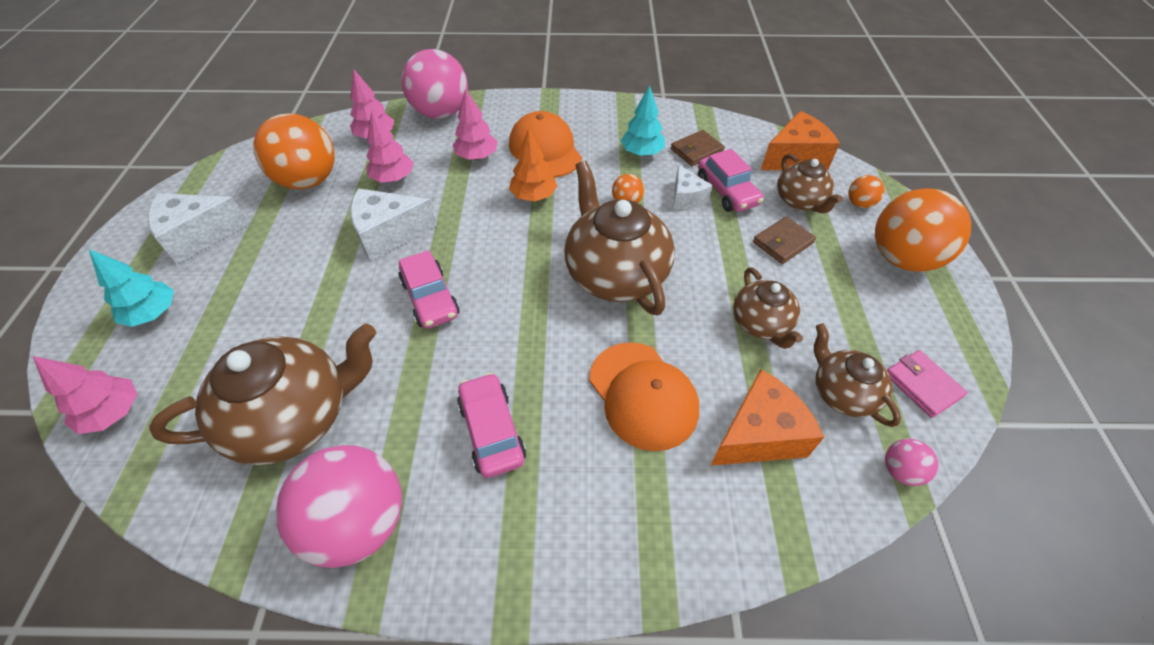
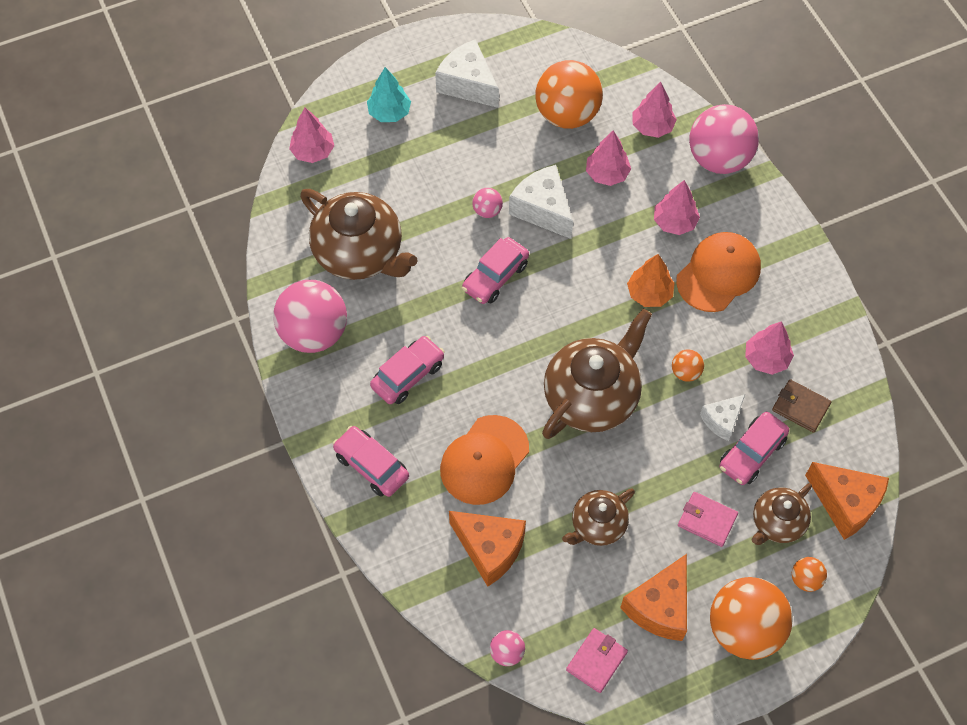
camera: 65 degrees right, 10 degrees up
(351, 276) = (487, 211): none -> pink ball
(593, 528) = (371, 466): none -> pink car
(642, 153) = (766, 359): turquoise tree -> pink tree
(782, 242) = (707, 520): brown wallet -> pink wallet
(842, 393) = (558, 601): brown teapot -> none
(867, 309) = (660, 607): none -> orange cheese

